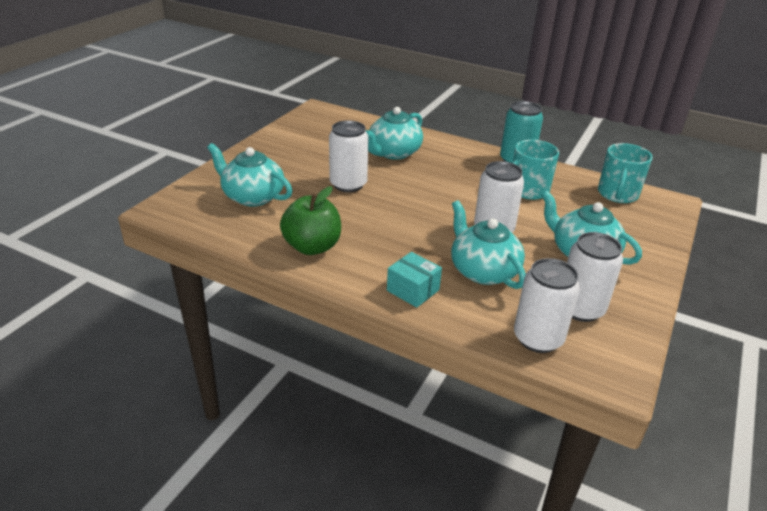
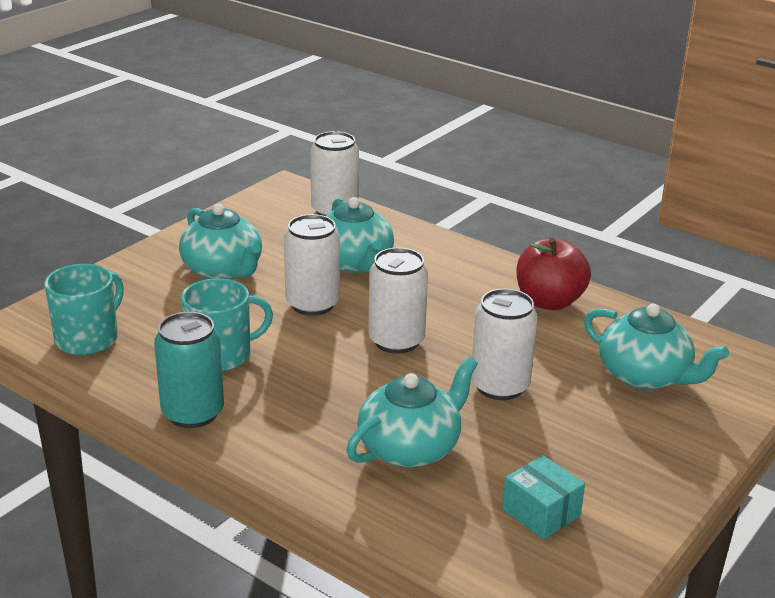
camera: 170 degrees left, 5 degrees down
(312, 247) = (549, 302): green apple -> red apple
(413, 290) = (438, 253): turquoise box -> turquoise box (541, 513)
(580, 309) = (275, 226): white can -> white can (396, 341)

